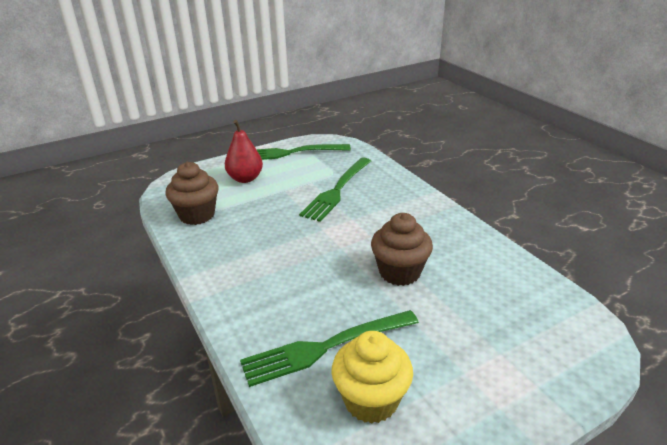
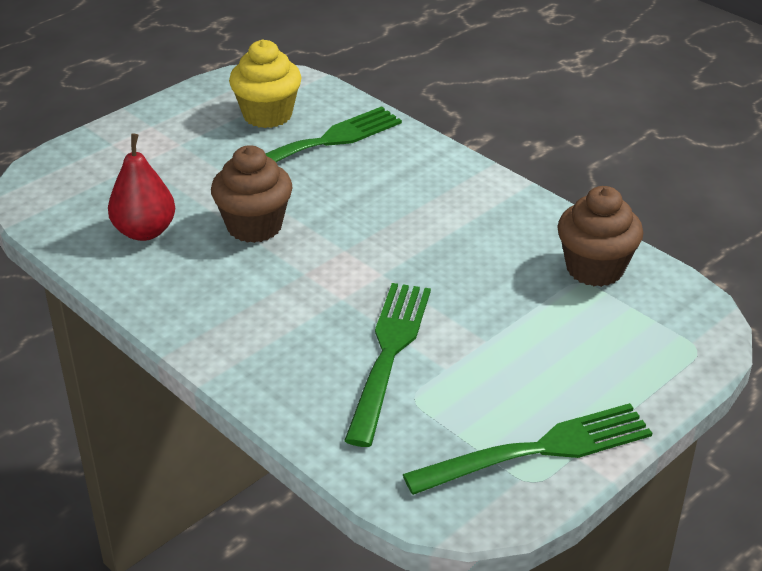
camera: 165 degrees right, 5 degrees up
(245, 178) = (578, 357): red pear -> red pear (145, 231)

